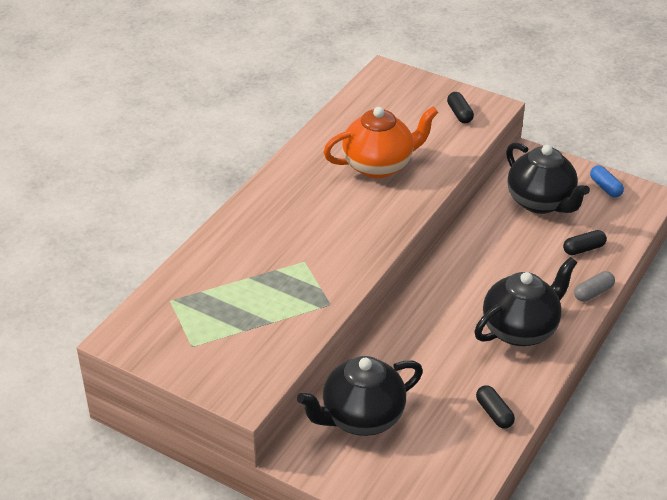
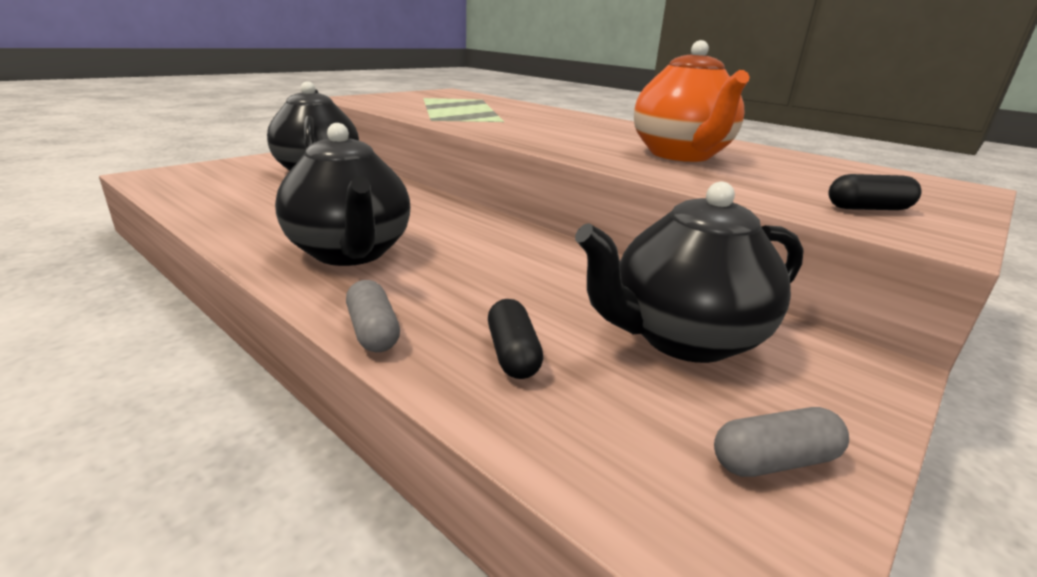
camera: 100 degrees right, 15 degrees down
(494, 413) = (233, 214): black capsule -> none
(605, 187) = (774, 461): blue capsule -> grey capsule

